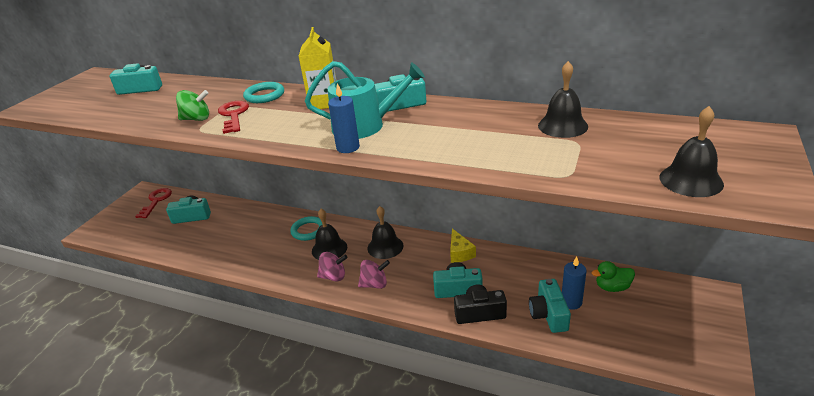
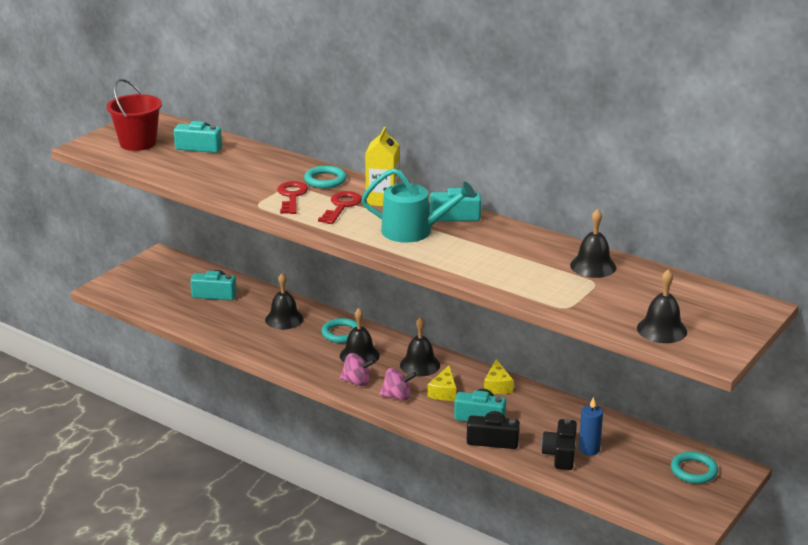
camera: 10 degrees right, 5 degrees down
(81, 95) = (138, 143): none -> red bucket
(156, 201) = (175, 269): red key -> red key (341, 206)
(197, 119) = (256, 193): green spinning top -> none
(256, 227) = (284, 319): none -> black bell
(348, 148) = (391, 249): blue candle -> none
(415, 269) = (444, 392): none -> yellow cheese
(548, 314) = (560, 454): turquoise camera -> black camera
(612, 287) = (638, 445): green duck -> none
(677, 304) = (693, 470): none -> turquoise ring

